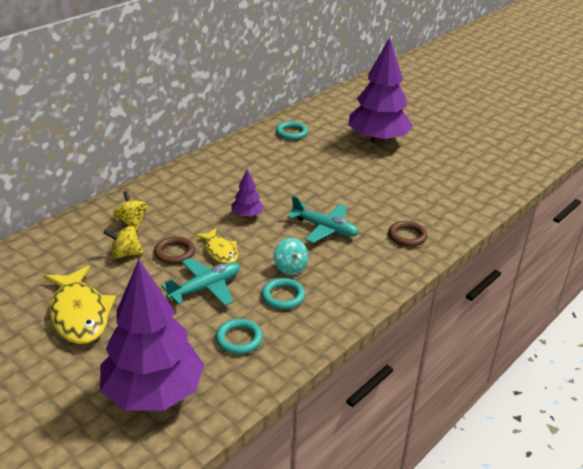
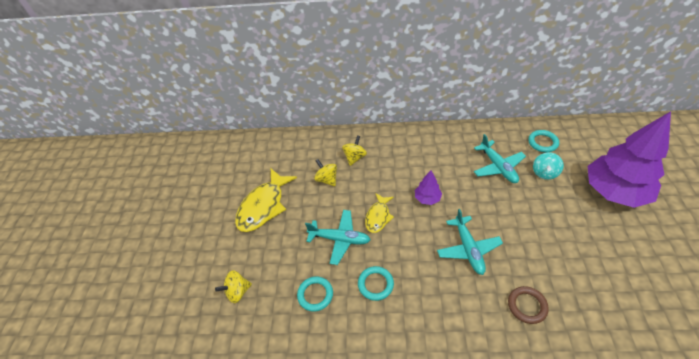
camera: 55 degrees right, 15 degrees up
(153, 393) = (237, 292): purple tree -> yellow spinning top
(174, 253) = (352, 198): brown ring -> none
(277, 164) = (498, 167): none -> turquoise plane
(290, 268) = (406, 265): turquoise spinning top -> turquoise spinning top (544, 173)

